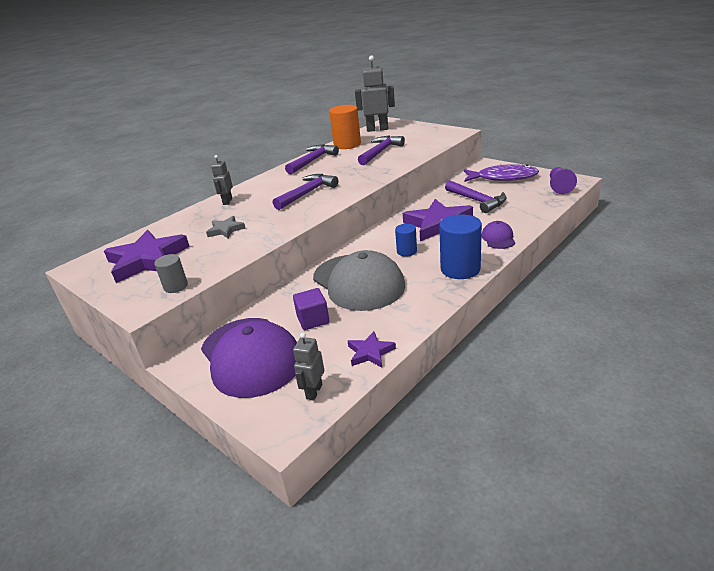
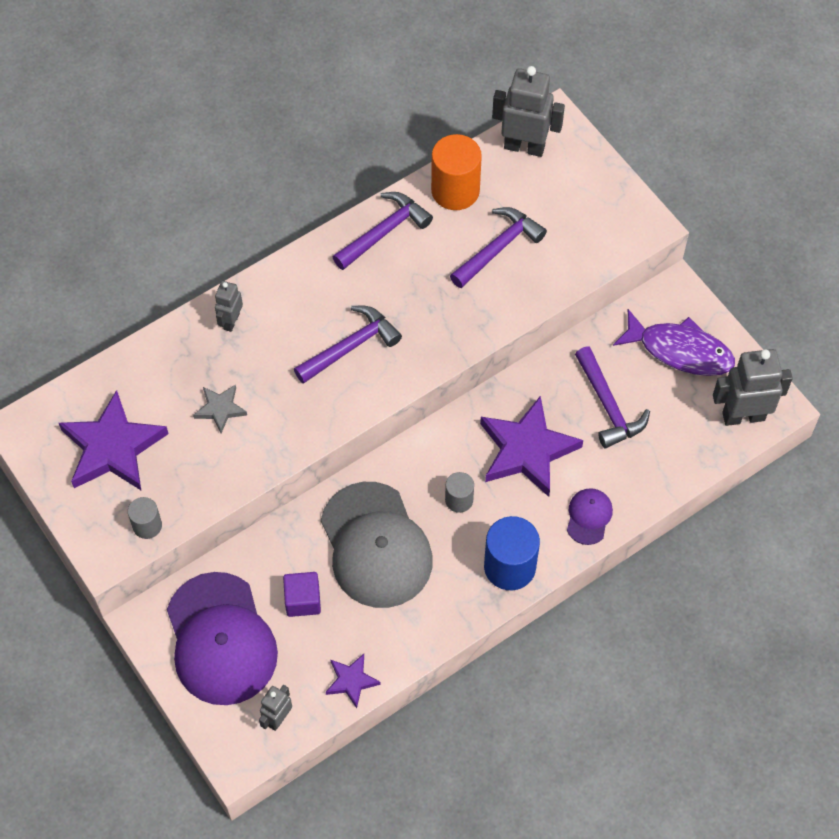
camera: 10 degrees right, 30 degrees up
(406, 251) = (459, 500): blue cylinder -> grey cylinder
(559, 187) = (743, 416): purple pawn -> grey robot

